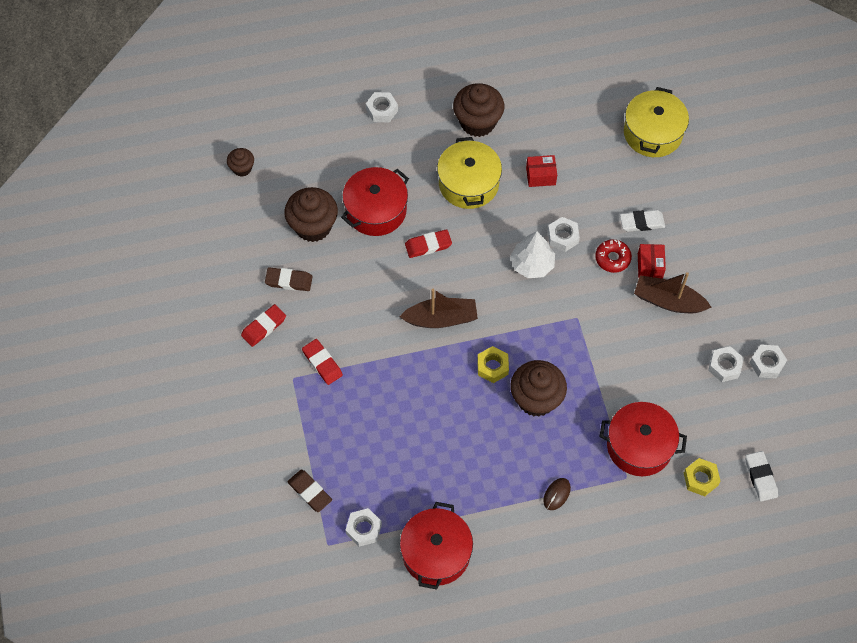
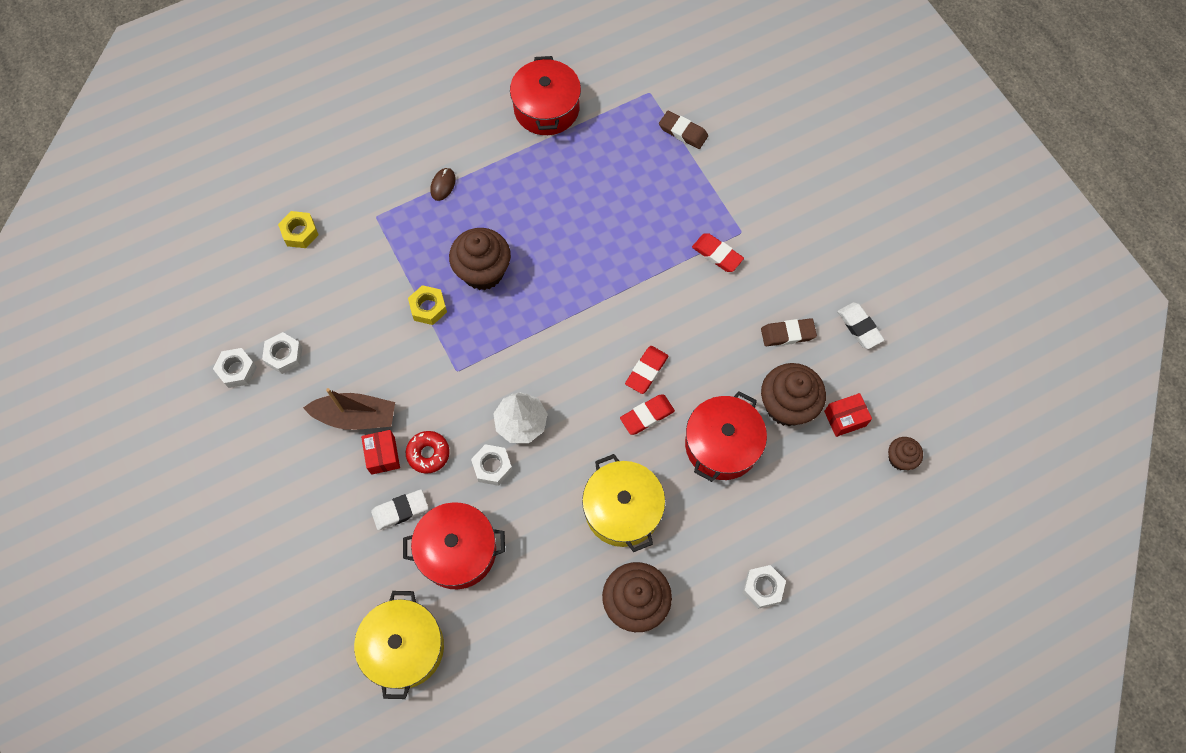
camera: 165 degrees right, 5 degrees up
(264, 327) = (793, 277): red eraser -> red eraser (646, 371)
(364, 529) = (620, 112): white nut -> none
(441, 319) = (607, 332): brown boat -> none
(492, 367) = (537, 294): yellow nut -> yellow nut (428, 308)
(540, 176) = (536, 544): red box -> red box (845, 418)
(639, 446) = (367, 250): red pot -> red pot (457, 551)
(760, 477) = (238, 249): white eraser -> white eraser (859, 327)

